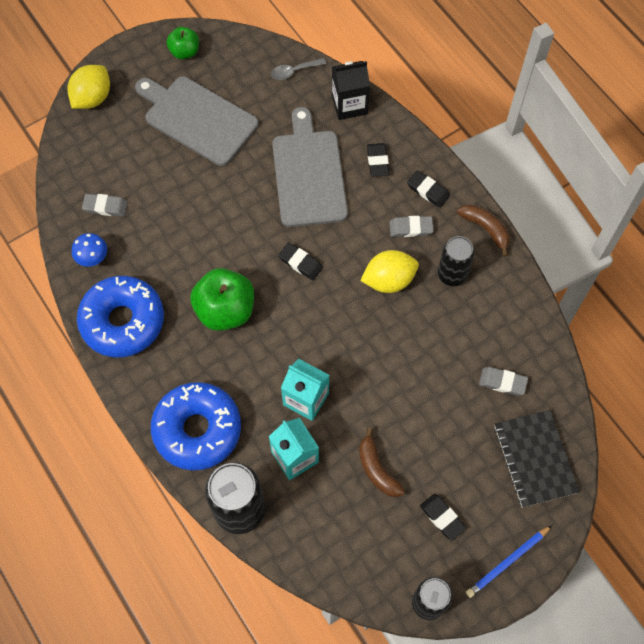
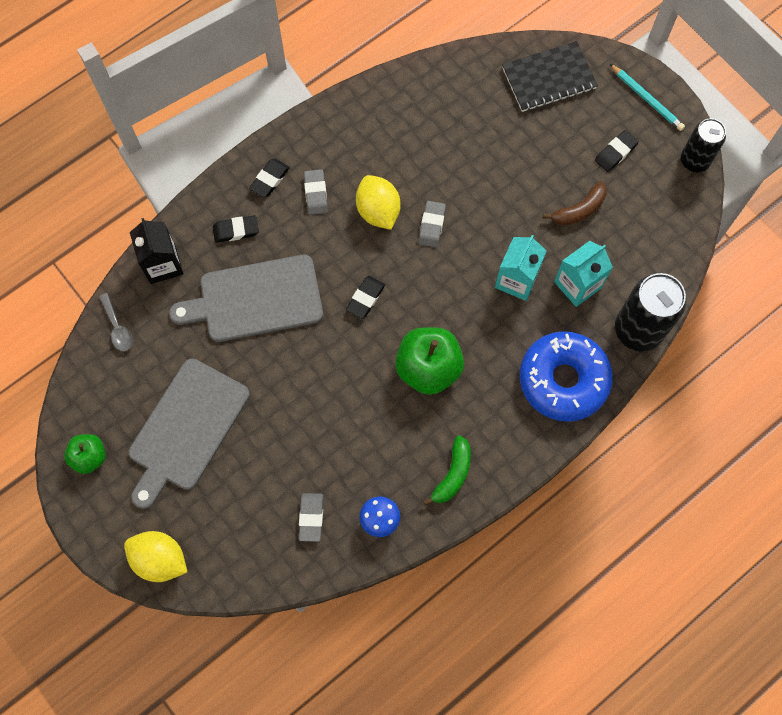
camera: 95 degrees left, 5 degrees up
(123, 321) = (452, 474): blue donut -> green banana
(452, 274) = (366, 153): black can -> none
(485, 229) = (311, 124): brown banana -> none
(502, 382) = (477, 106): grey eraser -> grey eraser (432, 225)
(507, 562) = (646, 99): blue pencil -> turquoise pencil

